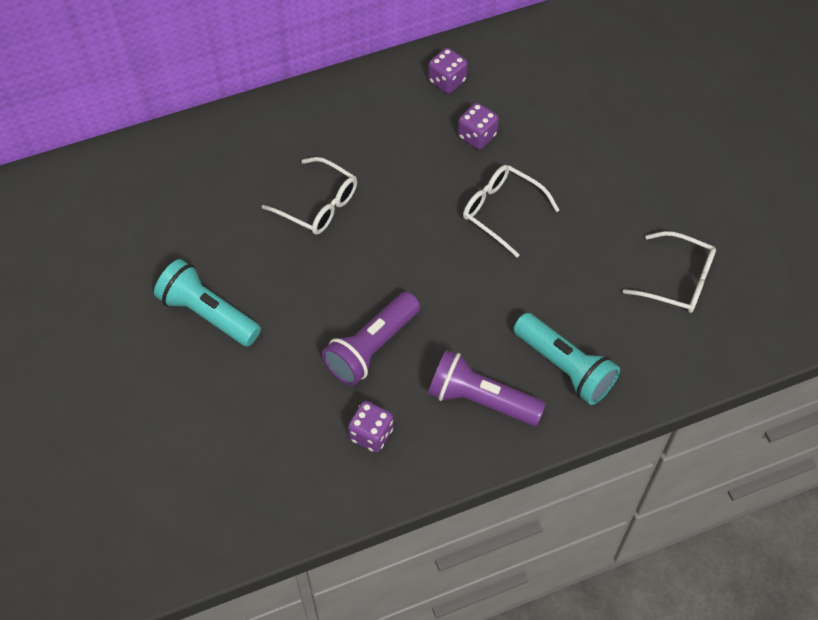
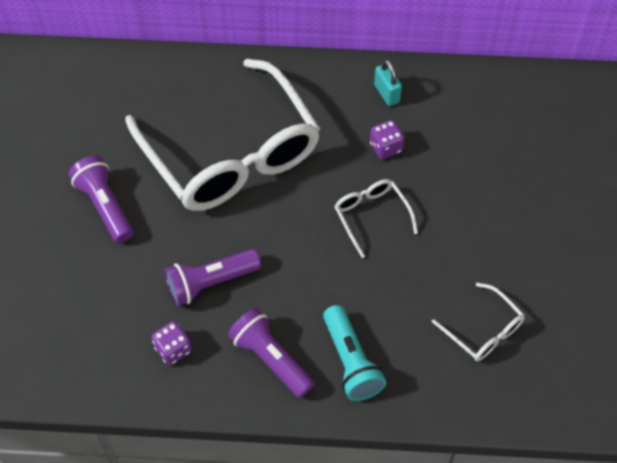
camera: 25 degrees right, 0 degrees up
(208, 314) = (105, 206): turquoise flashlight -> purple flashlight
(319, 205) = (232, 154): white glasses -> white glasses, size x2.41
(447, 81) = (387, 93): purple dice -> turquoise padlock

